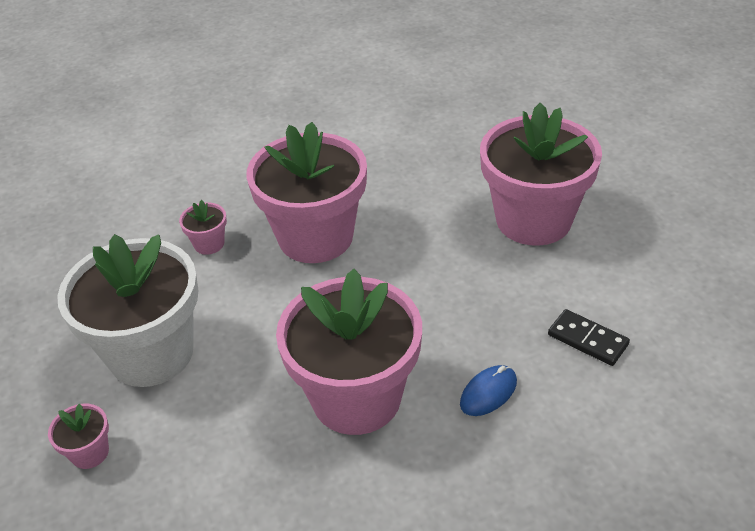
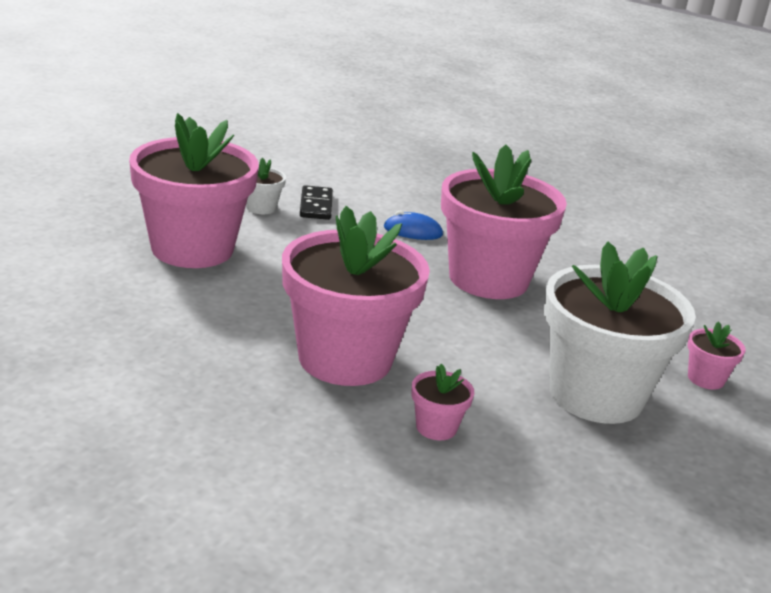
camera: 135 degrees left, 15 degrees down
(599, 294) = (261, 207): none -> white flower pot

